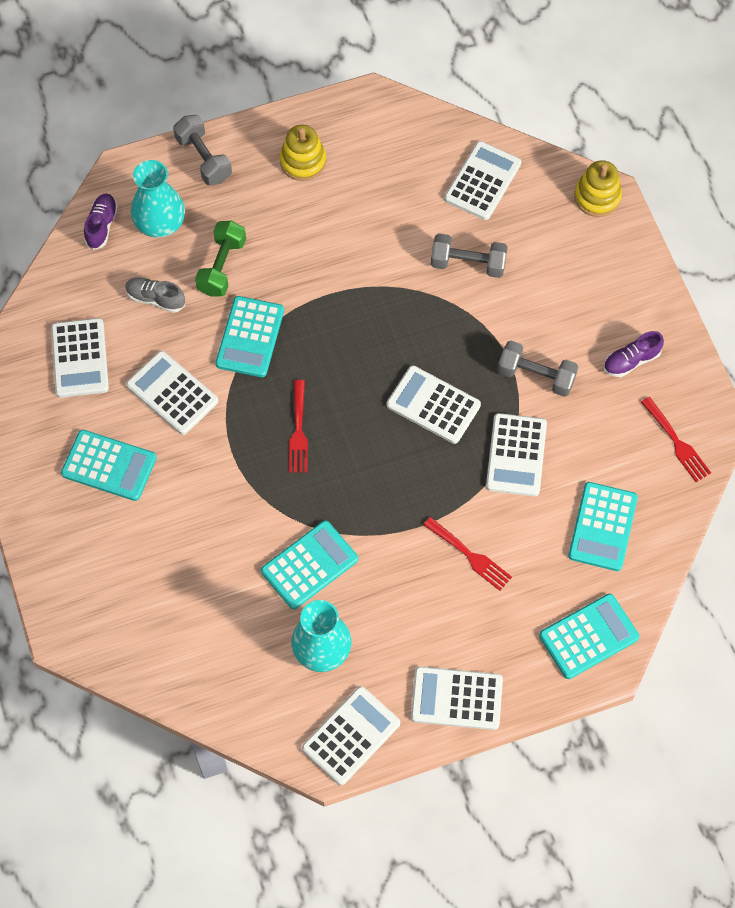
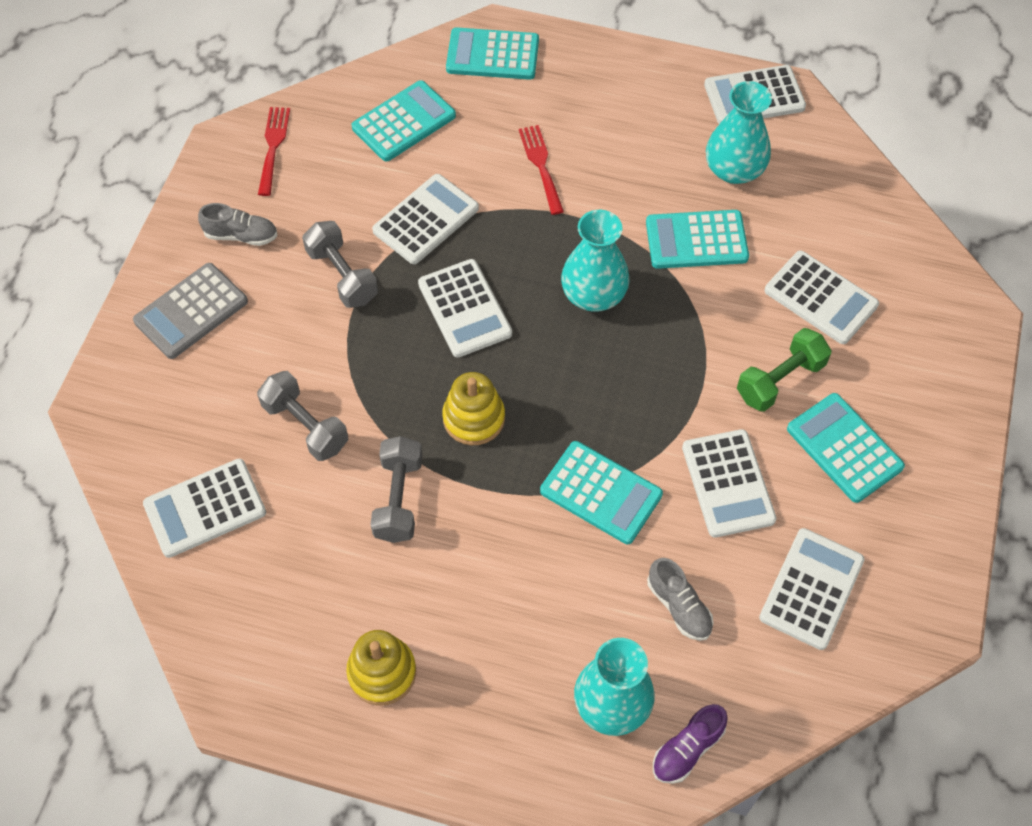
camera: 145 degrees left, 5 degrees down
(203, 159) = (499, 760): grey dumbbell -> grey dumbbell (398, 499)
(222, 267) = (575, 597): green dumbbell -> green dumbbell (780, 380)
(250, 337) = (601, 493): turquoise calculator -> turquoise calculator turned 75 degrees clockwise
(298, 431) = (619, 364): red fork -> none
(353, 472) = (593, 294): none -> turquoise vase
(456, 698) = (642, 74): white calculator -> white calculator (820, 298)
(597, 197) = (107, 411): yellow stacking toy -> yellow stacking toy (474, 418)
(610, 288) = (191, 311): none -> grey calculator
(631, 361) = (241, 235): purple shoe -> grey shoe

